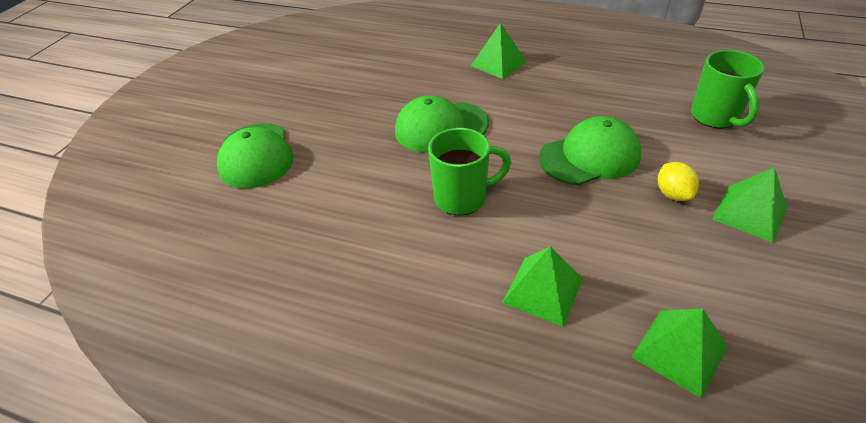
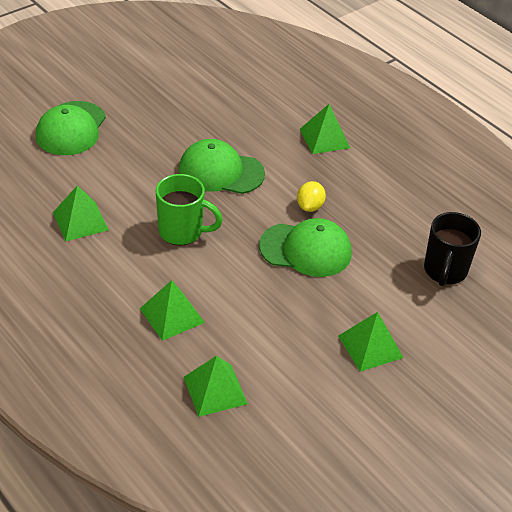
camera: 25 degrees right, 0 degrees up
(346, 241) = (80, 221): none -> green pyramid
(673, 194) = (332, 306): yellow lemon -> yellow lemon (310, 206)
(715, 117) = (445, 271): green mug -> black mug

